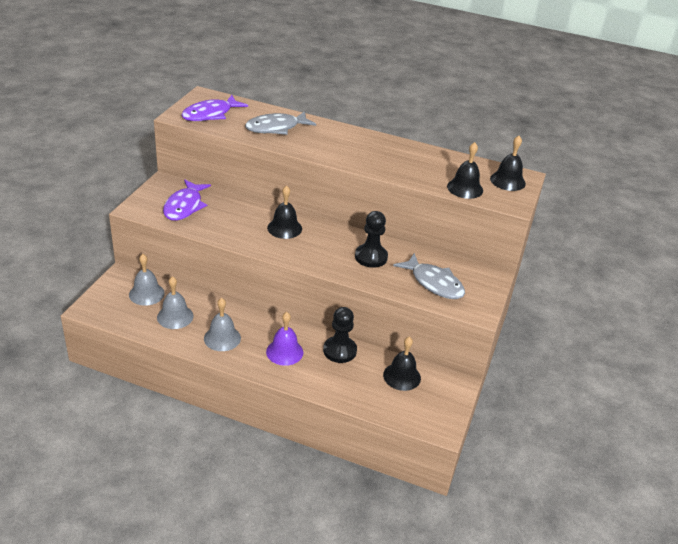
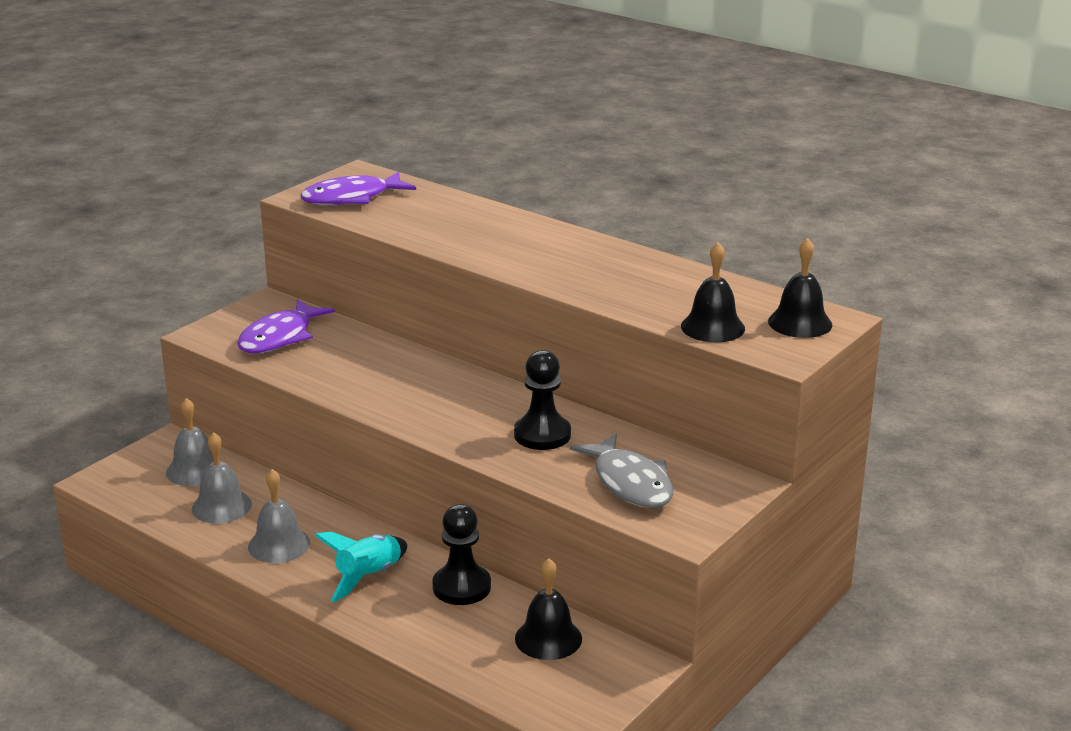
camera: 20 degrees right, 10 degrees down
(276, 128) = (445, 222): grey fish -> none
(284, 228) = (421, 381): black bell -> none
(284, 352) = (368, 577): purple bell -> turquoise rocket

